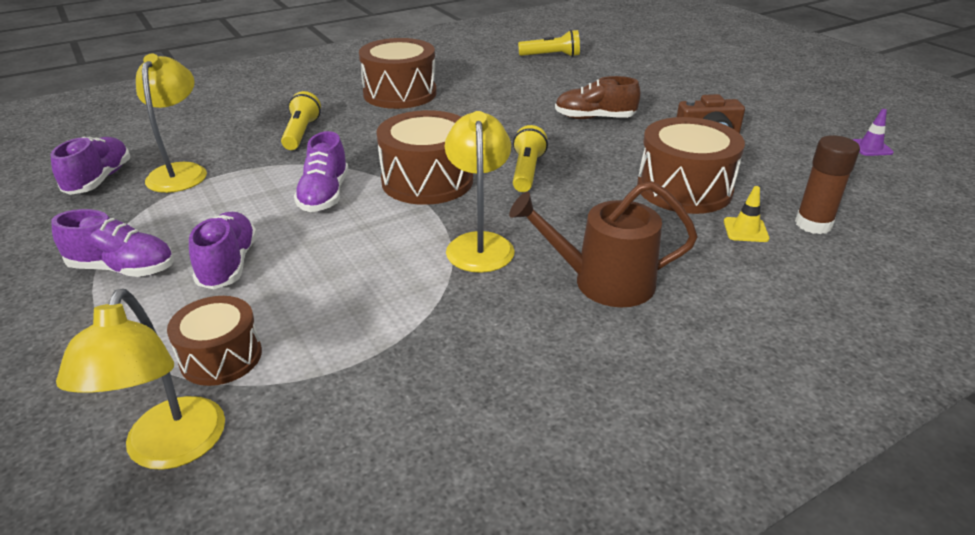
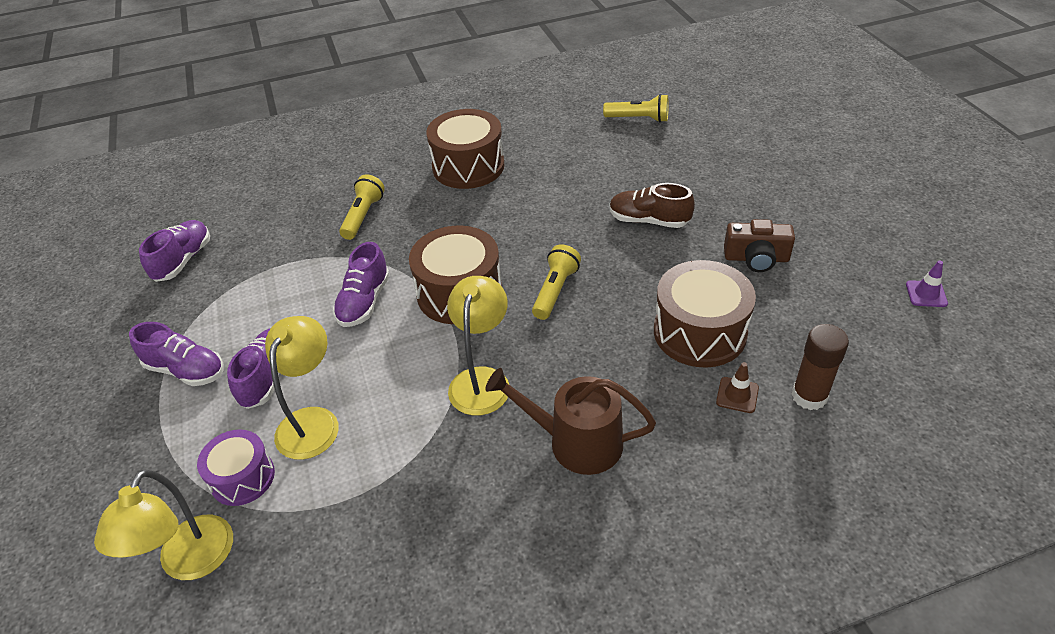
camera: 15 degrees right, 10 degrees up
(181, 172) = (250, 257): yellow lamp -> yellow lamp (312, 421)
(221, 357) = (242, 478): brown drum -> purple drum
(745, 230) = (737, 395): yellow traffic cone -> brown traffic cone

